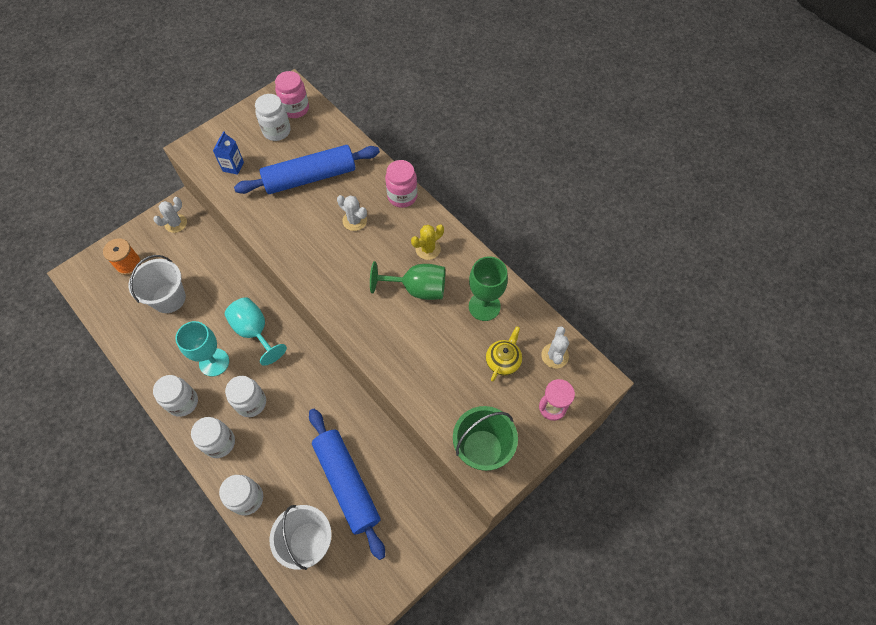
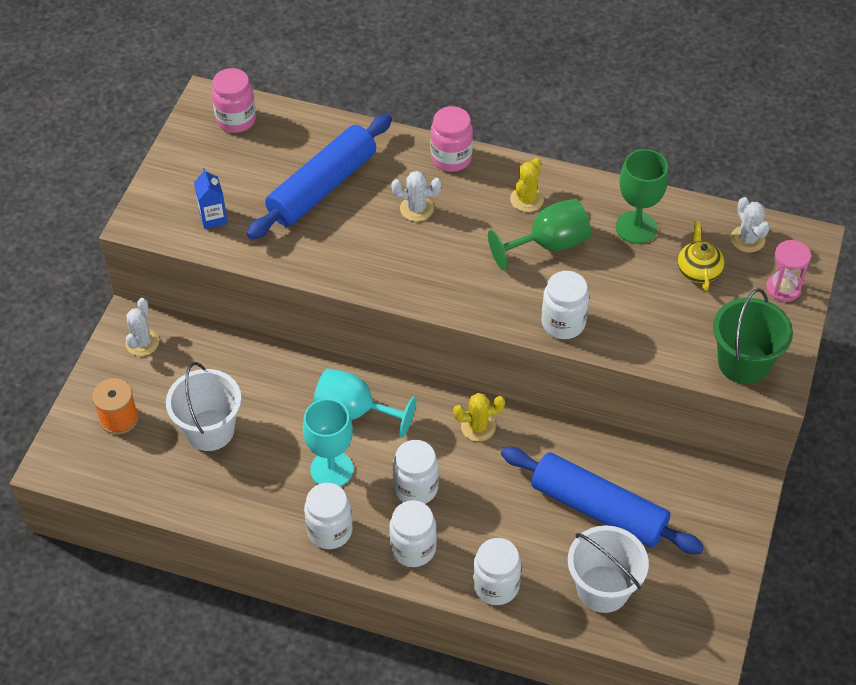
camera: 30 degrees left, 10 degrees down
(277, 131) = (234, 155): white jar -> white jar (563, 323)
(317, 382) = (478, 427): none -> yellow cactus

